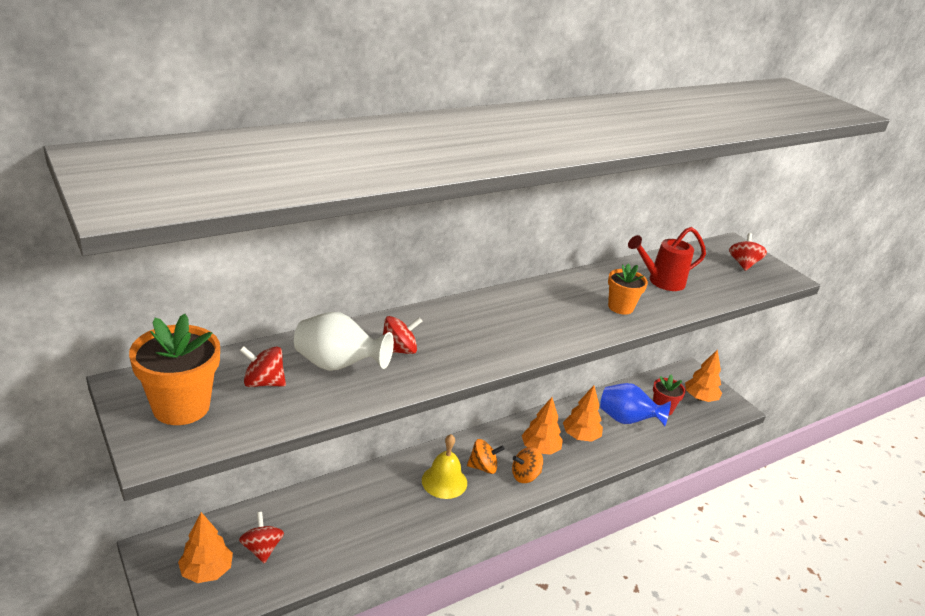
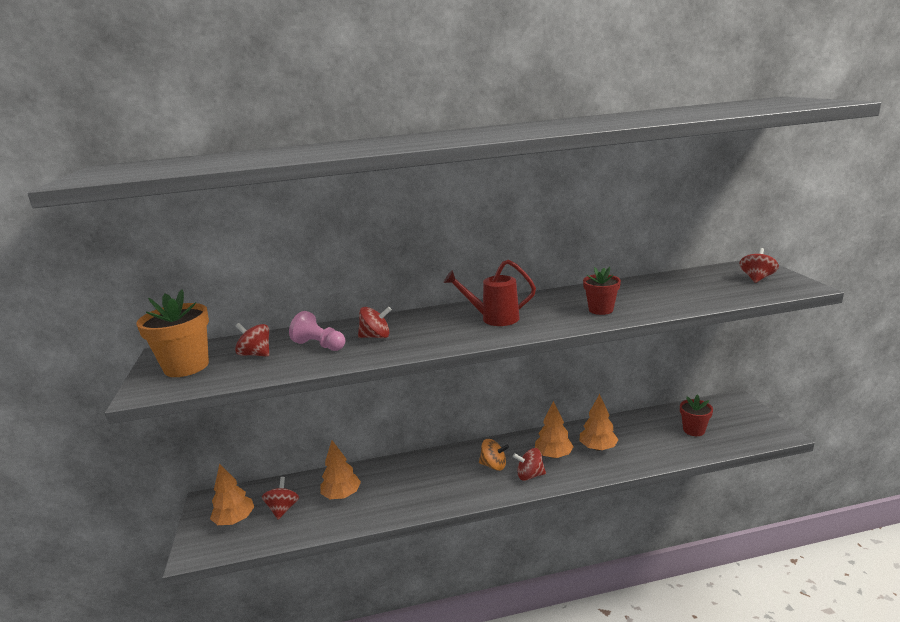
camera: 25 degrees right, 10 degrees down
(338, 366) = (319, 345): white vase -> pink pawn
(444, 481) = (454, 473): yellow bell -> none
(525, 476) = (530, 475): orange spinning top -> red spinning top
(620, 307) = (600, 310): orange flower pot -> red flower pot
(627, 420) = (651, 437): blue vase -> none
(661, 281) = (656, 292): red watering can -> red watering can (494, 318)
(700, 398) = (739, 423): orange tree -> orange tree (342, 495)

